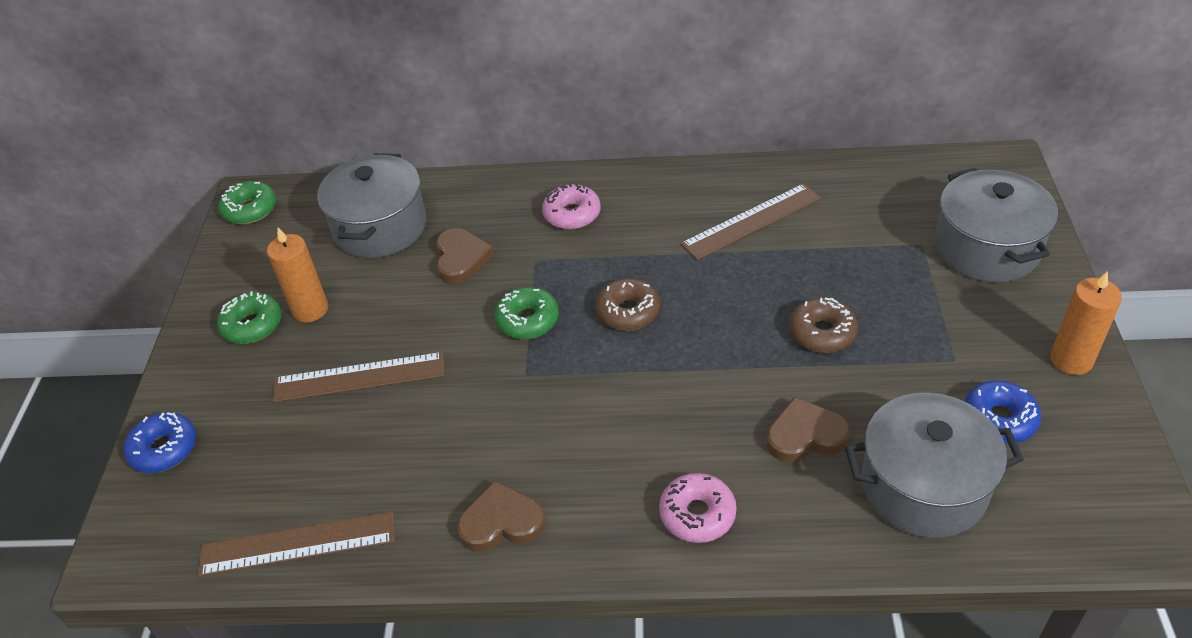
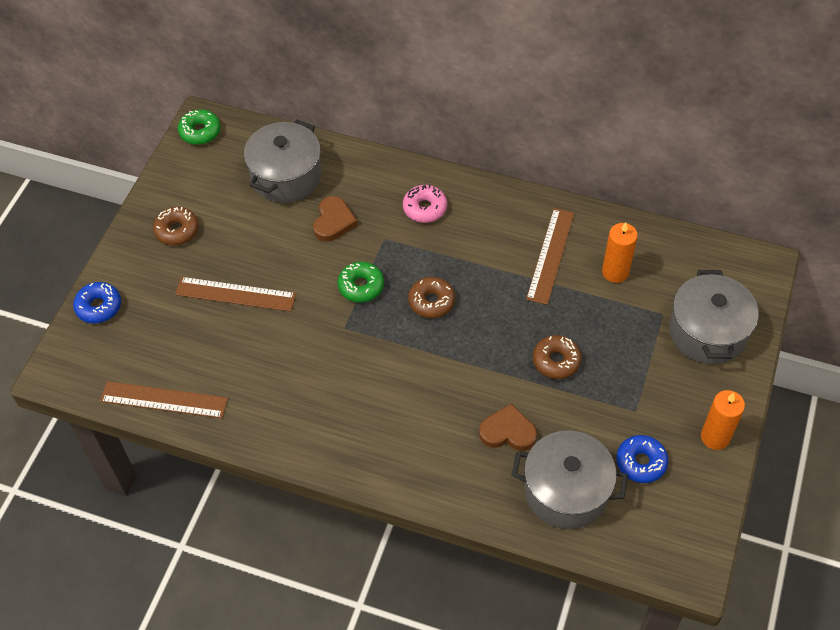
camera: 15 degrees right, 10 degrees up
(252, 325) = (177, 230): green donut -> brown donut
(310, 309) = (219, 230): orange candle -> orange candle (615, 272)
(501, 522) = (291, 426): brown heart -> none
(697, 514) = (414, 462): pink donut -> none
(751, 221) = (550, 255): brown ruler -> brown ruler turned 60 degrees counterclockwise

